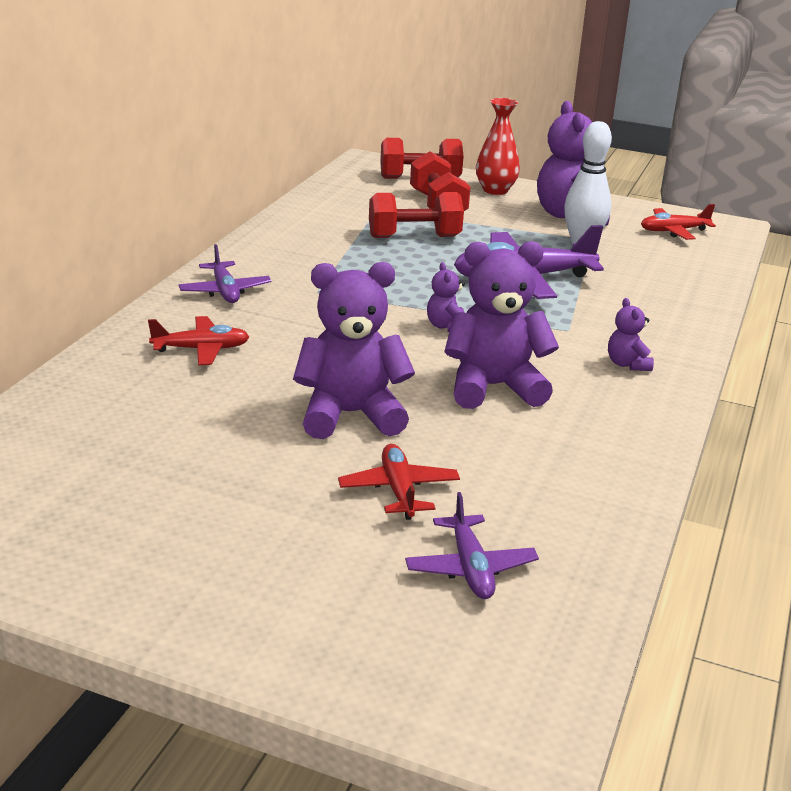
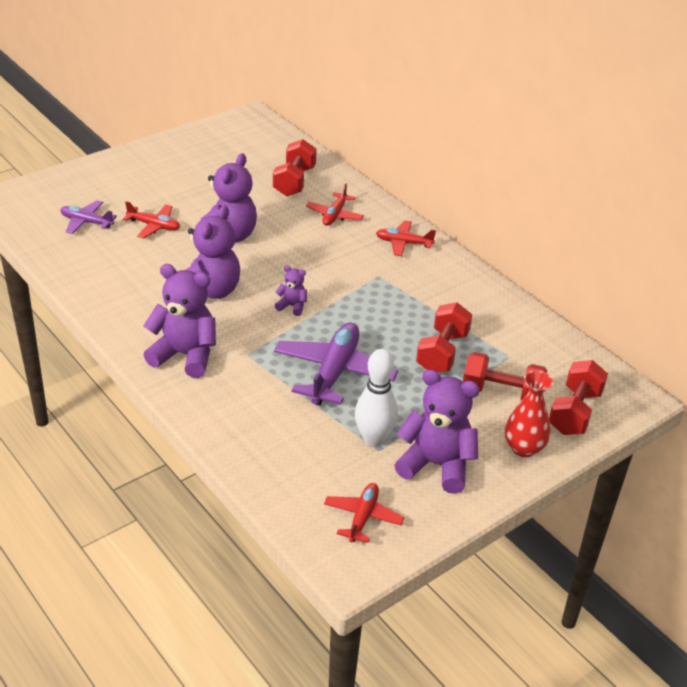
camera: 120 degrees right, 10 degrees up
(128, 405) = (294, 181): none -> red dumbbell
(225, 291) = (403, 243): purple plane -> red plane
(627, 364) = (185, 355): purple teddy bear -> purple teddy bear, size x2.12

